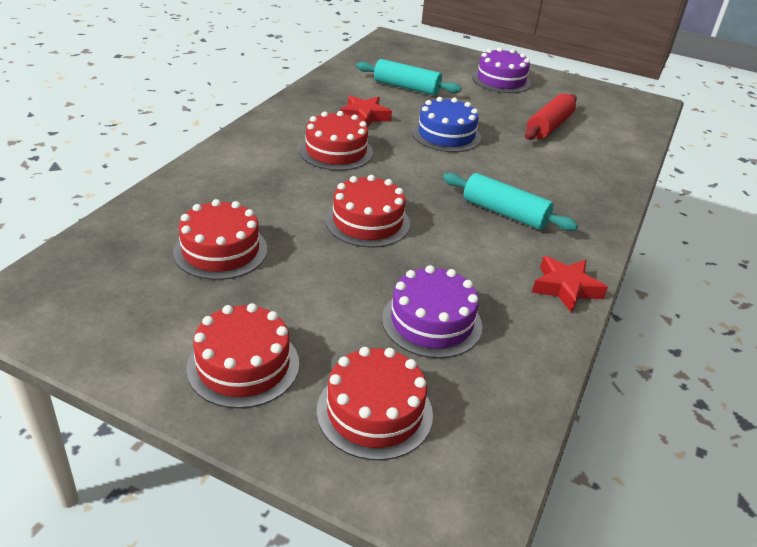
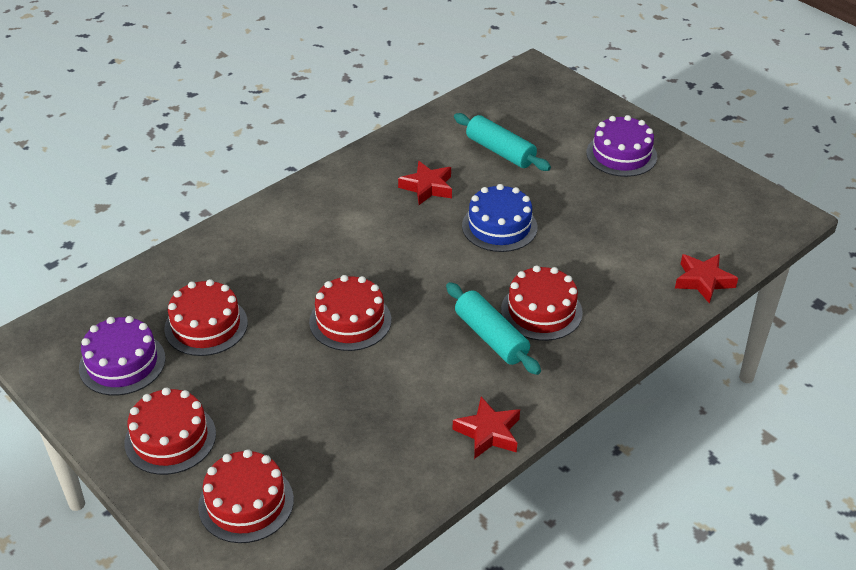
camera: 25 degrees right, 5 degrees up
(336, 151) = (370, 230): red cake -> red cake (541, 311)
(431, 322) = (341, 437): purple cake -> purple cake (122, 363)
(549, 126) = (626, 233): red rolling pin -> none
(632, 149) = (703, 281): none -> red star

